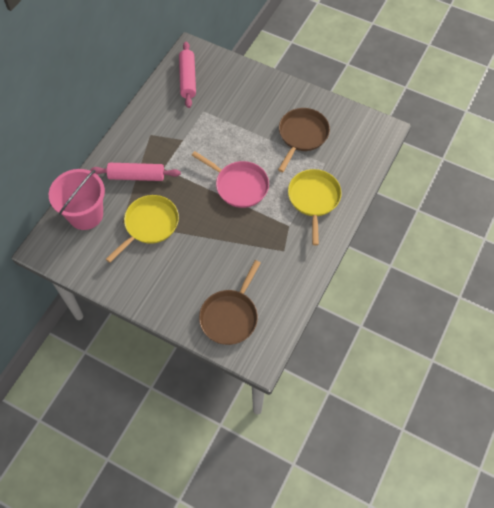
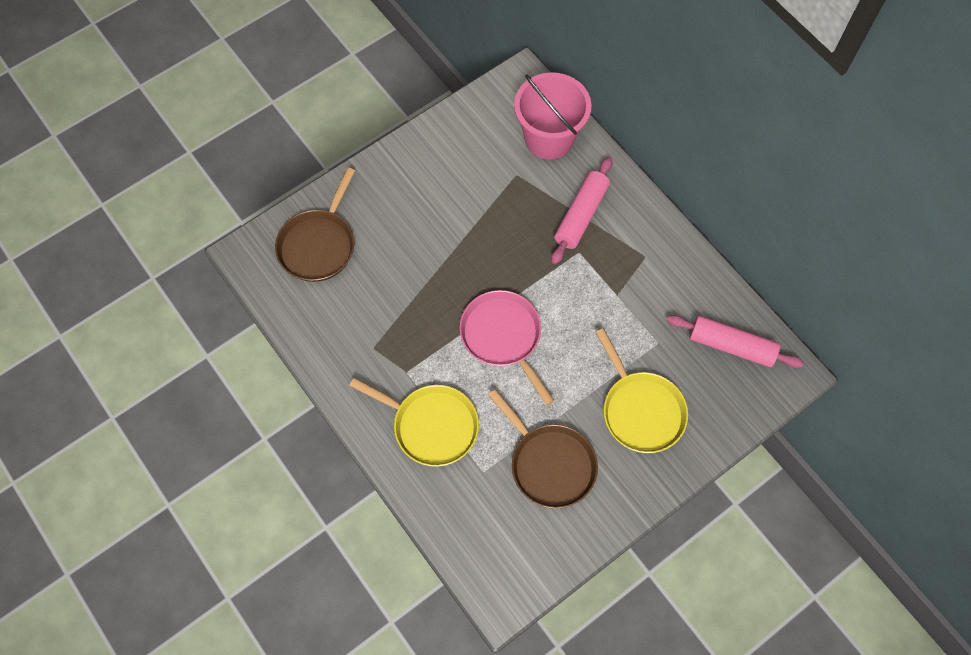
camera: 115 degrees right, 5 degrees up
(149, 225) = (496, 204): yellow pan -> yellow pan (641, 410)
(230, 316) = (318, 245): brown pan -> brown pan turned 120 degrees counterclockwise
(239, 185) = (503, 336): pink pan -> pink pan turned 90 degrees clockwise

